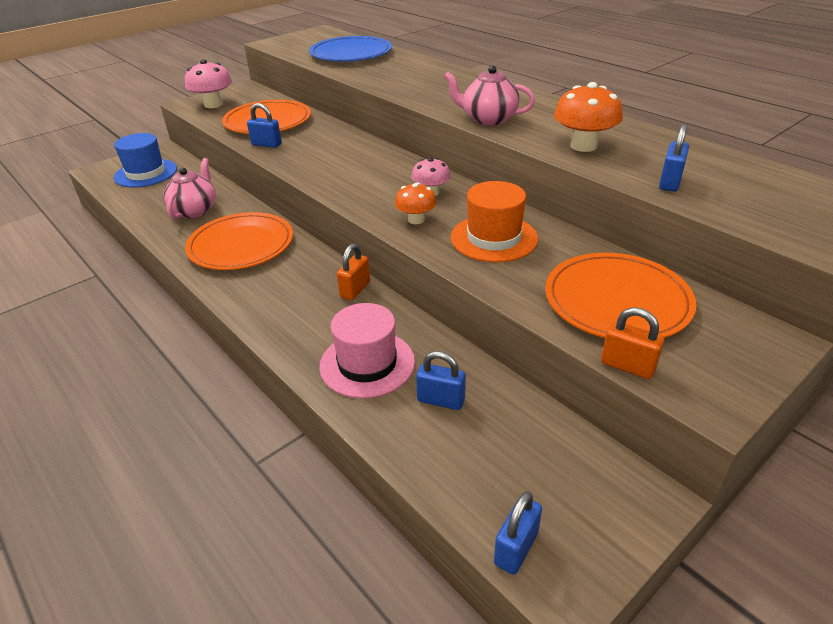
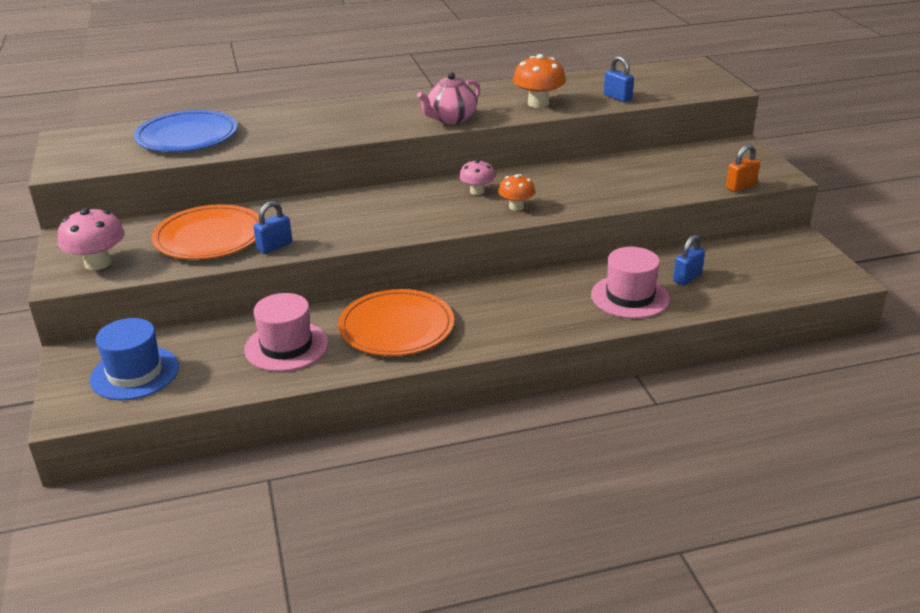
camera: 65 degrees left, 5 degrees down
(195, 210) = (286, 346): pink teapot -> pink hat
(355, 290) = (528, 282): orange padlock -> none
(494, 238) = (571, 186): orange hat -> none
(516, 548) = (817, 285): blue padlock -> none
(617, 301) = (678, 171): orange plate -> none

